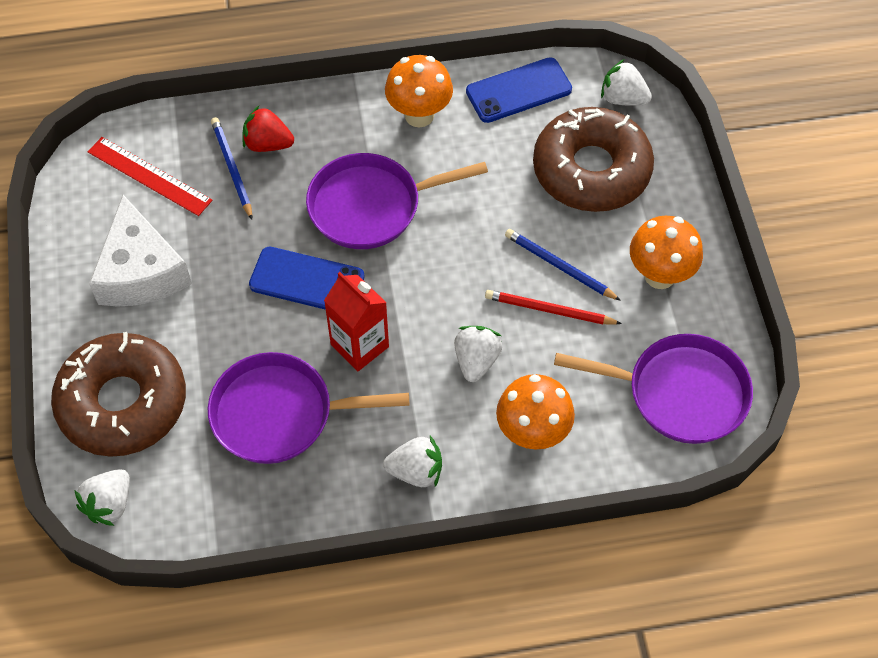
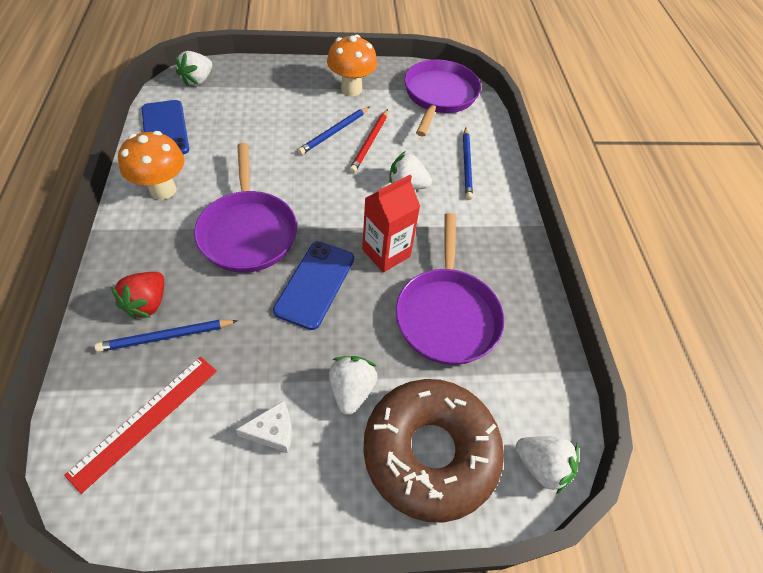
camera: 90 degrees left, 5 degrees down
(140, 271) = (273, 431): white cheese -> white cheese, size x0.45
(416, 471) = (497, 230): white strawberry -> white strawberry (351, 390)
(532, 433) = (467, 165): orange mushroom -> blue pencil
(591, 170) = (255, 105): brown donut -> none

